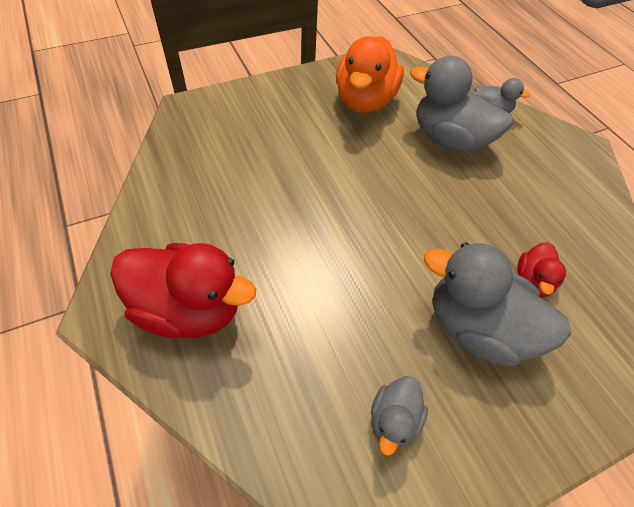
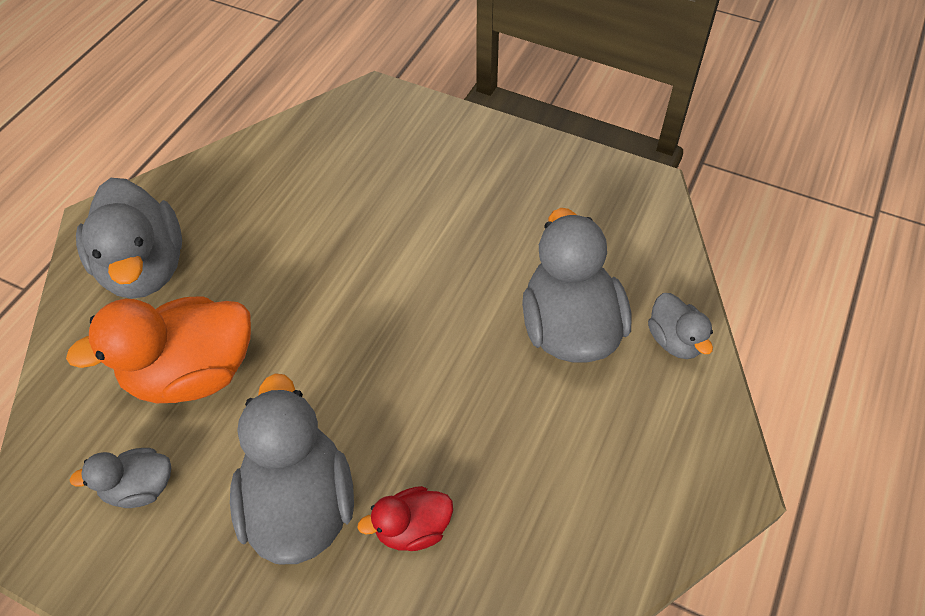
camera: 55 degrees right, 0 degrees up
(189, 309) = (145, 268): red duck -> grey duck
(365, 101) = (546, 214): orange duck -> orange duck (193, 373)

